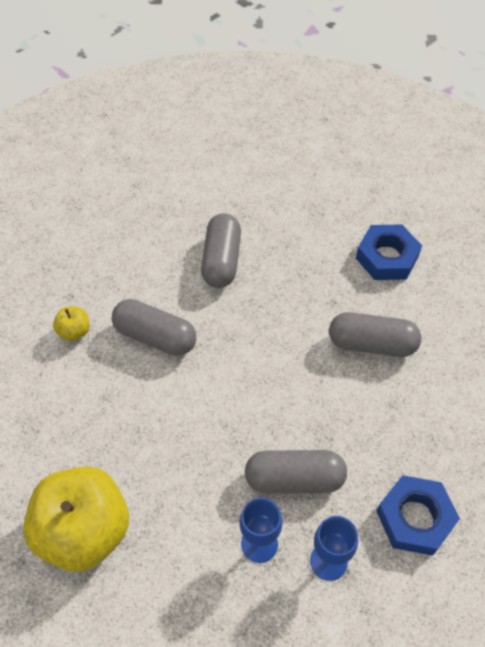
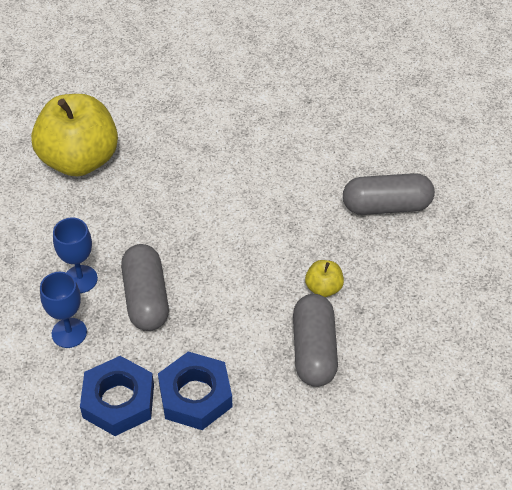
camera: 80 degrees right, 5 degrees down
(74, 331) = (270, 112): yellow apple -> yellow apple (323, 288)
(155, 337) = (278, 170): grey capsule -> none
(387, 257) = (440, 357): blue nut -> blue nut (195, 396)

